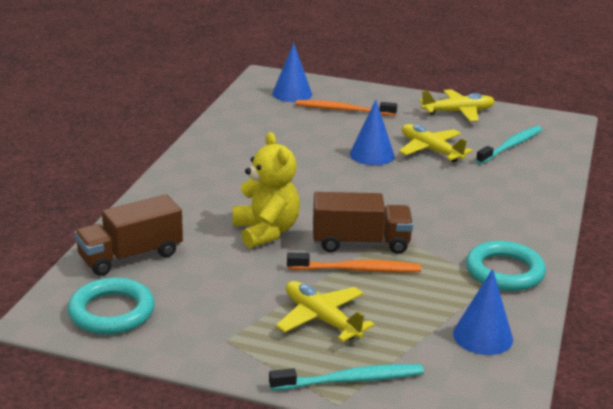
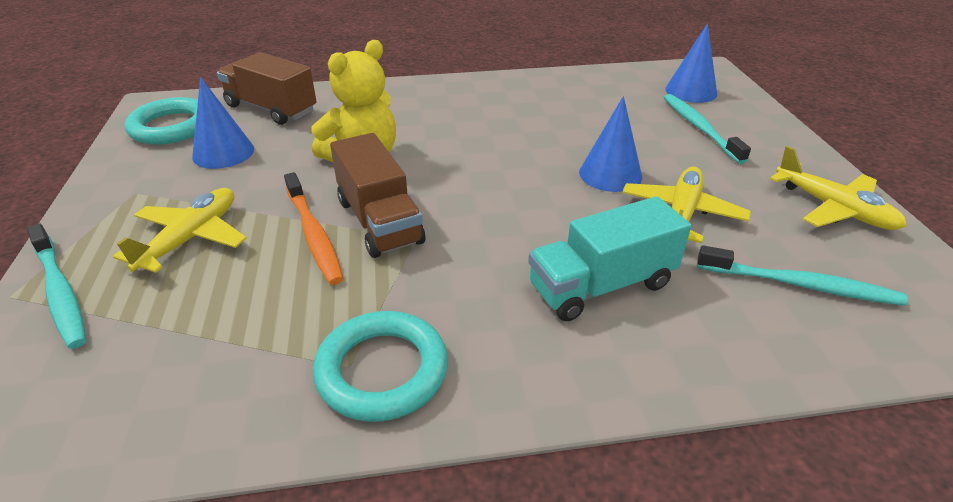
camera: 65 degrees right, 10 degrees up
(343, 110) = (699, 127): orange toothbrush -> turquoise toothbrush
(477, 193) = (601, 285): none -> turquoise truck
(483, 336) = (183, 389): blue cone -> blue cone (223, 153)

